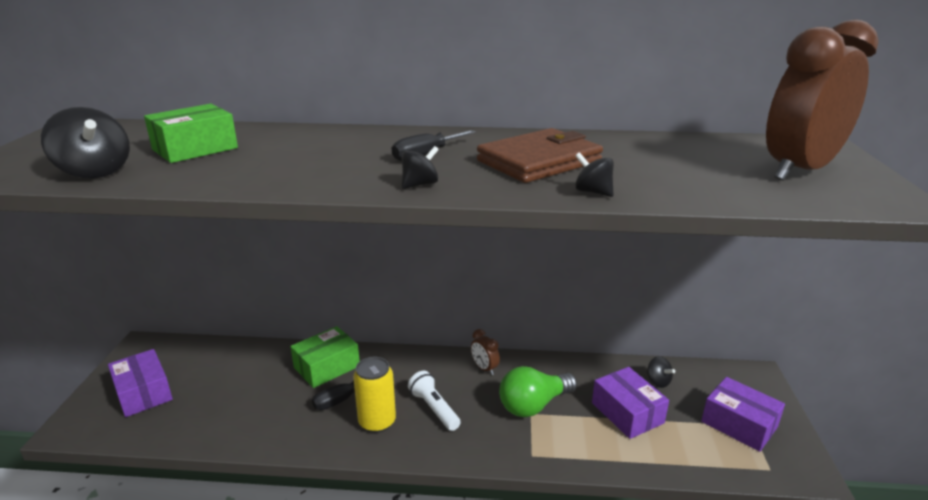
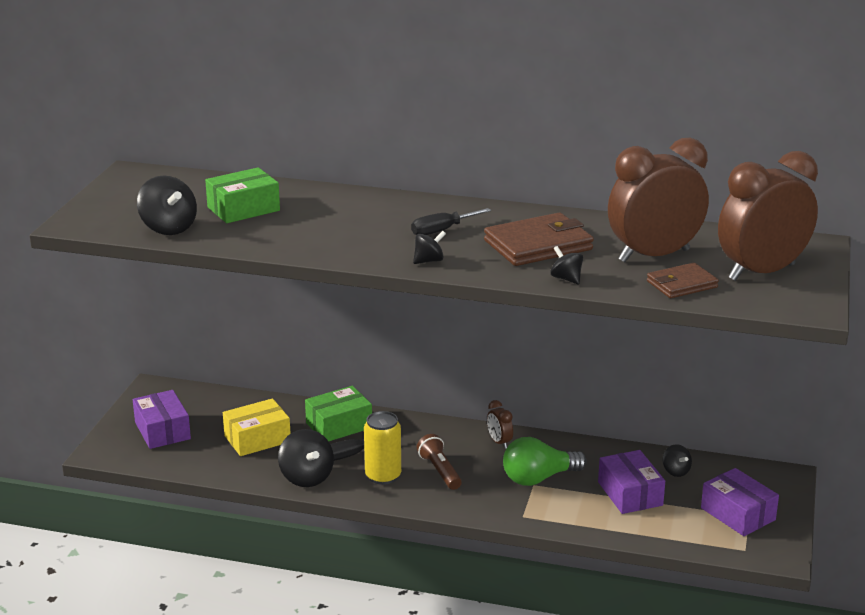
camera: 10 degrees right, 0 degrees up
(244, 391) = (257, 439): none -> yellow box
(296, 434) = (306, 477): none -> black spinning top
(434, 408) = (440, 471): white flashlight -> brown flashlight
(671, 163) = (654, 255): none -> brown clock
(728, 188) = (681, 284): none -> brown wallet

